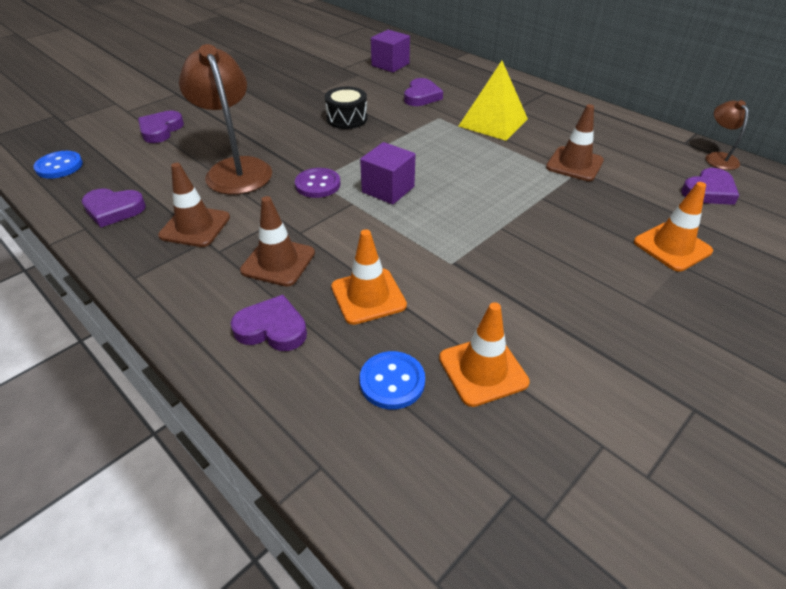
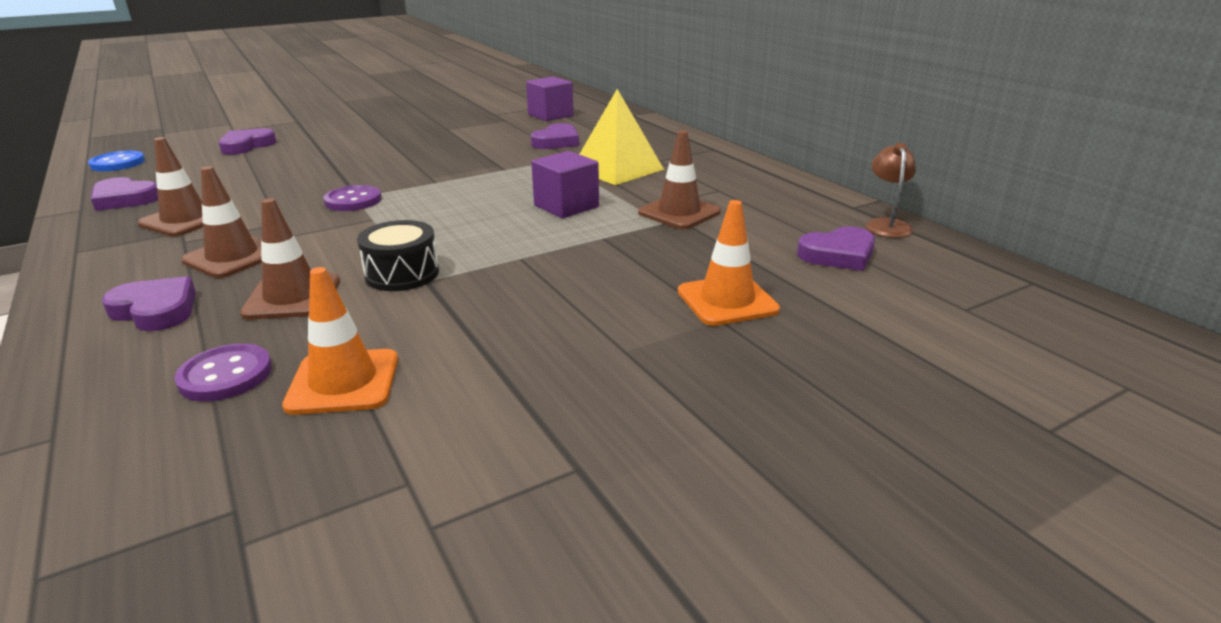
camera: 15 degrees right, 15 degrees down
(235, 169) = (283, 180): brown lamp -> none
(347, 119) = (450, 153): black drum -> black drum (402, 274)
(368, 296) = (292, 297): orange traffic cone -> brown traffic cone
(388, 189) = (426, 212): purple cube -> purple cube (566, 206)
(392, 381) = (225, 375): blue button -> purple button

